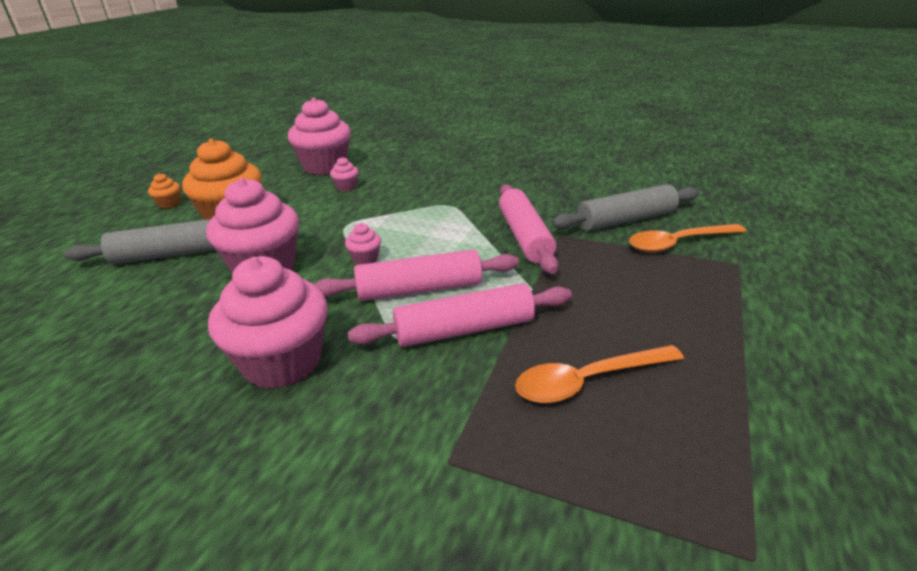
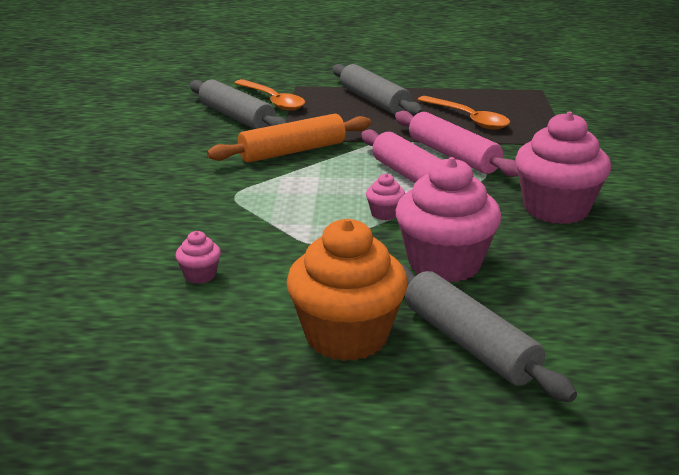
camera: 110 degrees left, 5 degrees down
(169, 204) = (332, 435): orange cupcake -> none
(325, 167) = (115, 320): pink cupcake -> none
(524, 236) = (292, 151): pink rolling pin -> orange rolling pin
(675, 312) = (374, 101): none -> grey rolling pin

